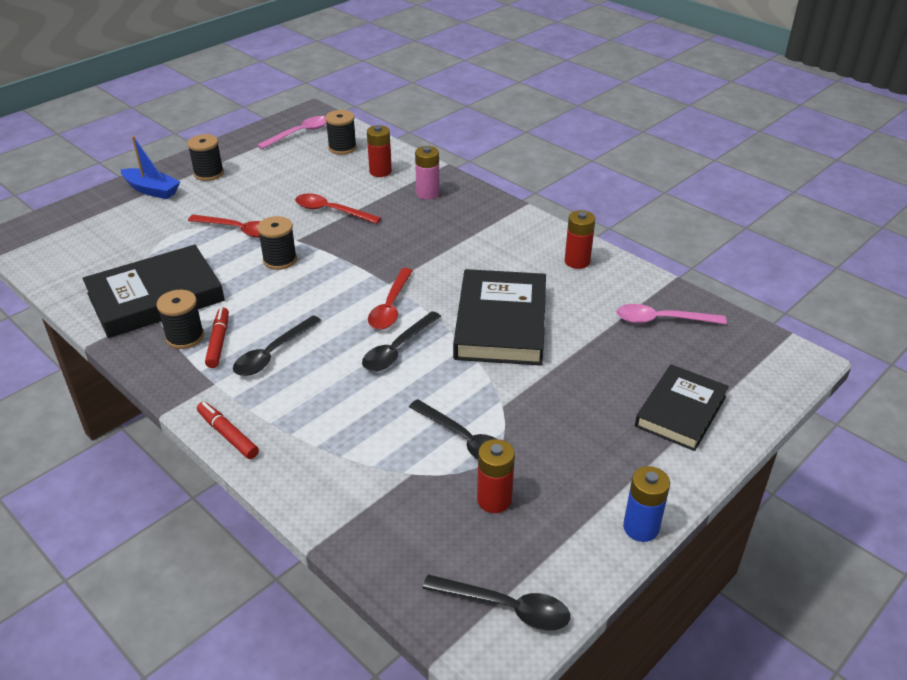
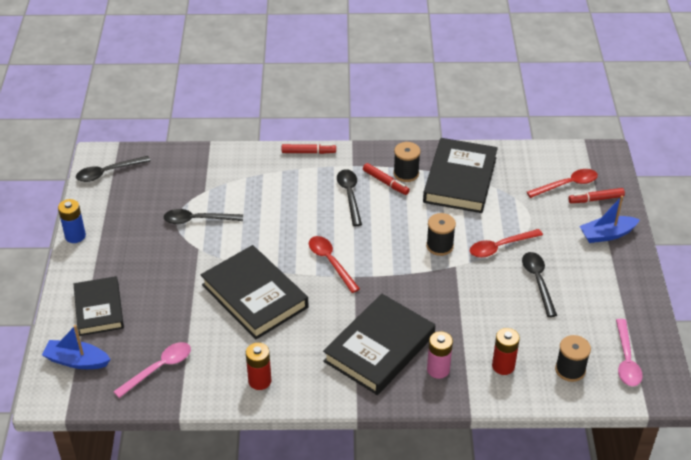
camera: 135 degrees right, 5 degrees up
(101, 213) = (595, 199): none -> red marker
(209, 173) = (604, 273): black spool -> none
(331, 211) = (473, 303): red spoon -> red spoon (567, 185)
(397, 349) = (291, 241): black spoon -> black spoon (538, 281)
(449, 227) = (379, 348): none -> black book
(494, 500) = (154, 205): red battery -> none
(745, 374) = (77, 361): none -> blue boat

